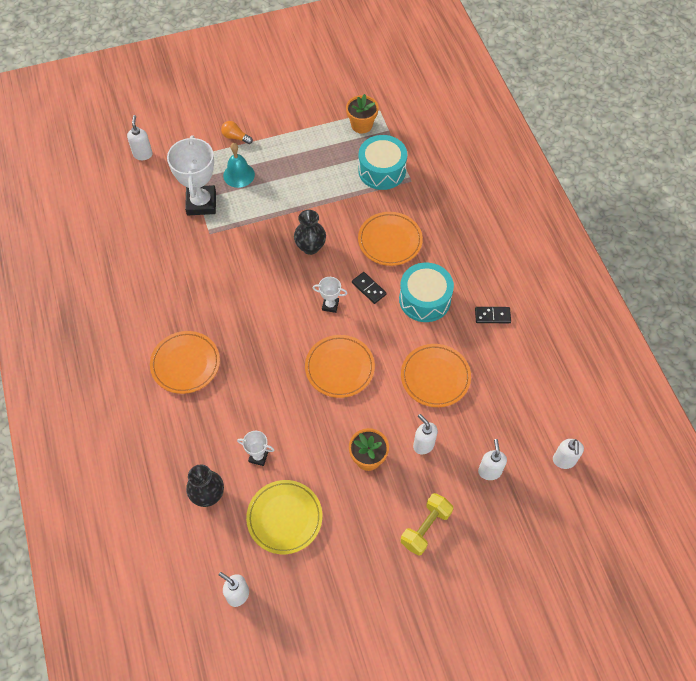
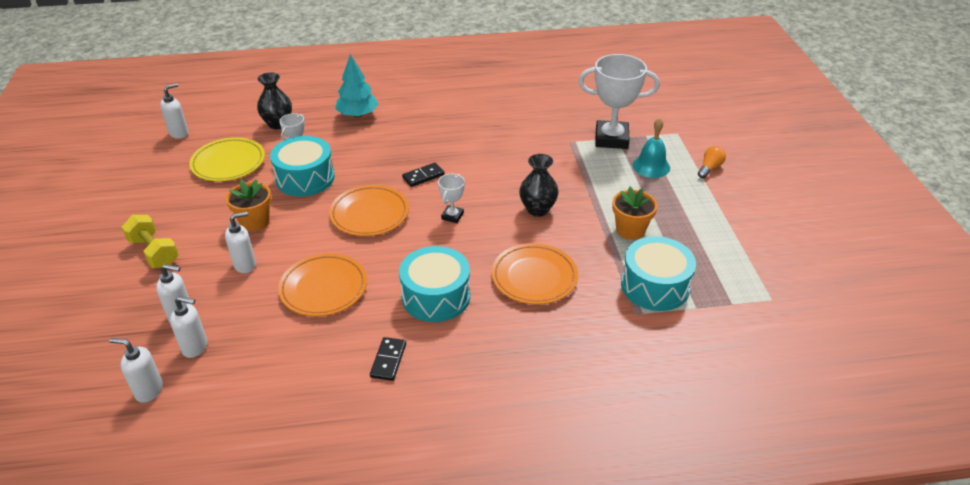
camera: 100 degrees right, 20 degrees down
(143, 154) = (681, 107): white soap dispenser -> white soap dispenser (195, 347)
(182, 420) = (357, 115): none -> turquoise tree
(185, 364) = (416, 119): orange plate -> none
(297, 437) = (305, 178): none -> turquoise drum
(361, 125) = (739, 277): orange flower pot -> orange flower pot (630, 230)
(369, 288) = (466, 249): black domino -> black domino (423, 176)

